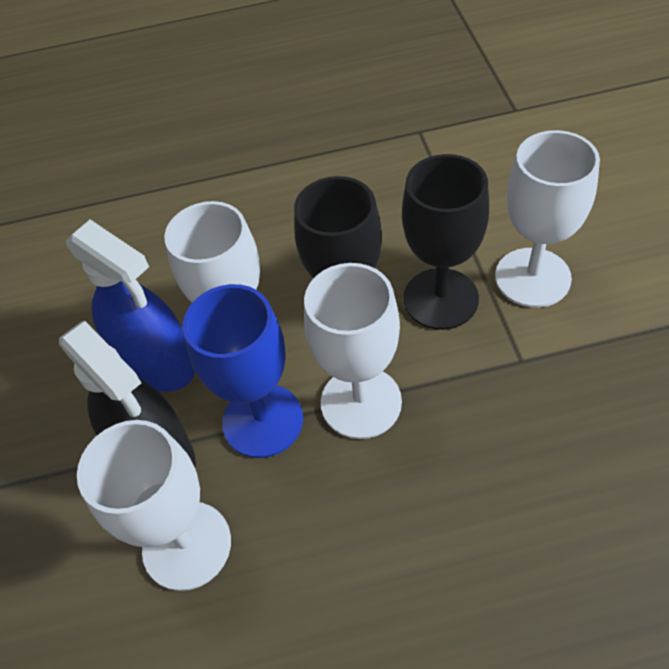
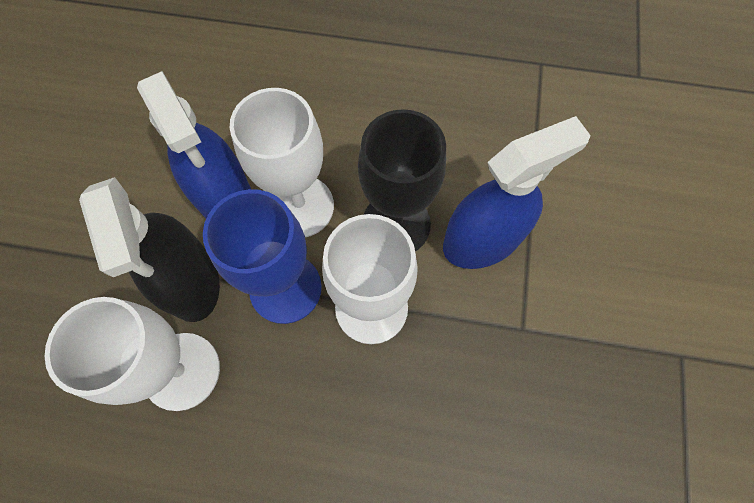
camera: 15 degrees right, 15 degrees up
(440, 299) = (482, 240): black goblet -> blue spray bottle
(532, 277) = (571, 254): white goblet -> none

